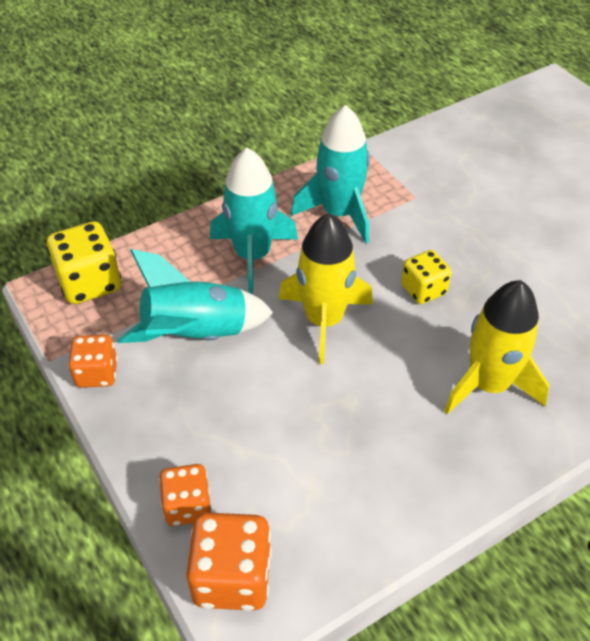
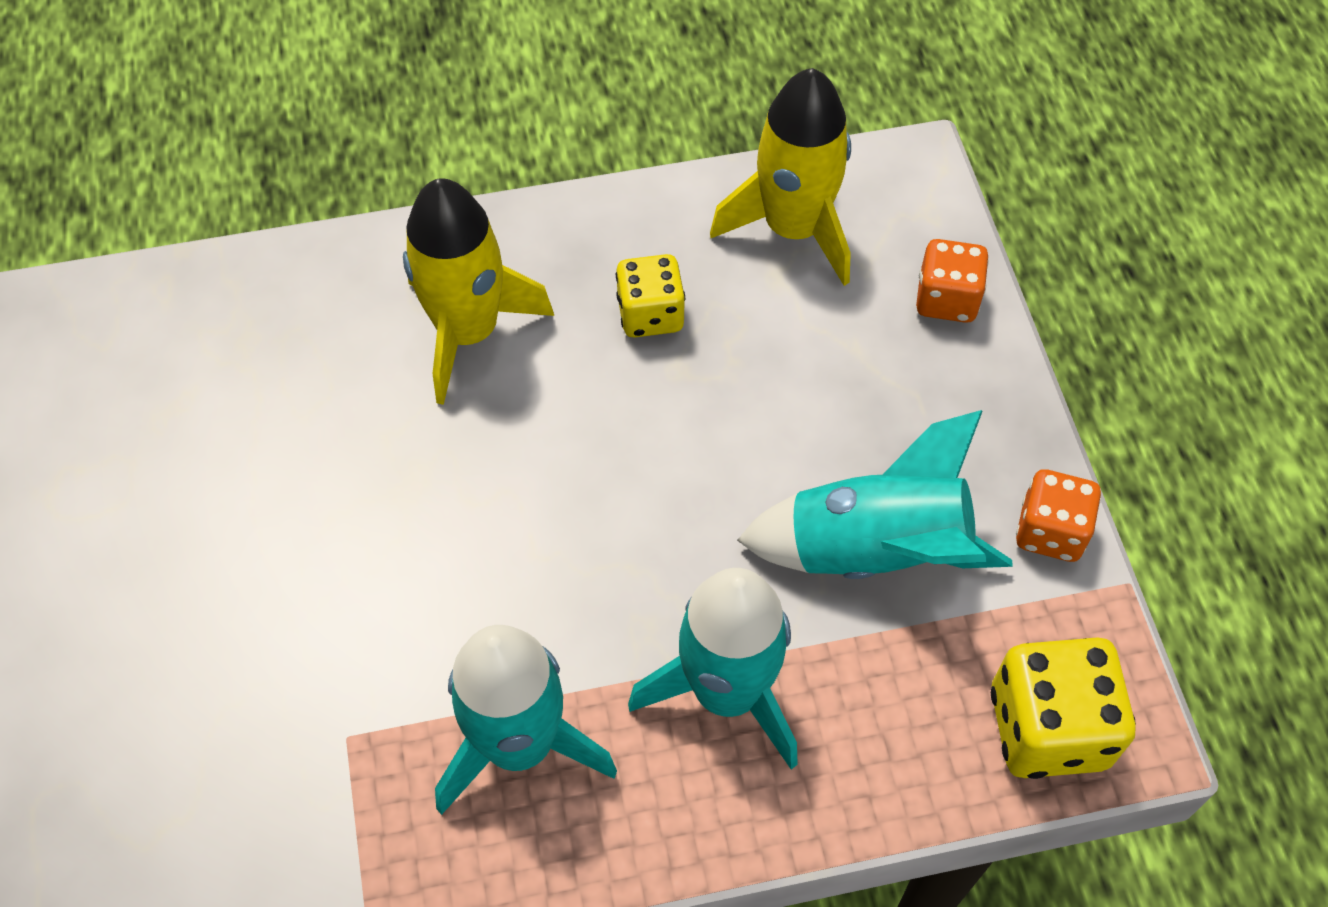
camera: 160 degrees left, 10 degrees up
(232, 577) = (910, 208): orange dice -> none
(324, 320) = (656, 512): yellow rocket -> yellow rocket (793, 229)
(423, 290) = (463, 517): yellow dice -> yellow dice (650, 314)

